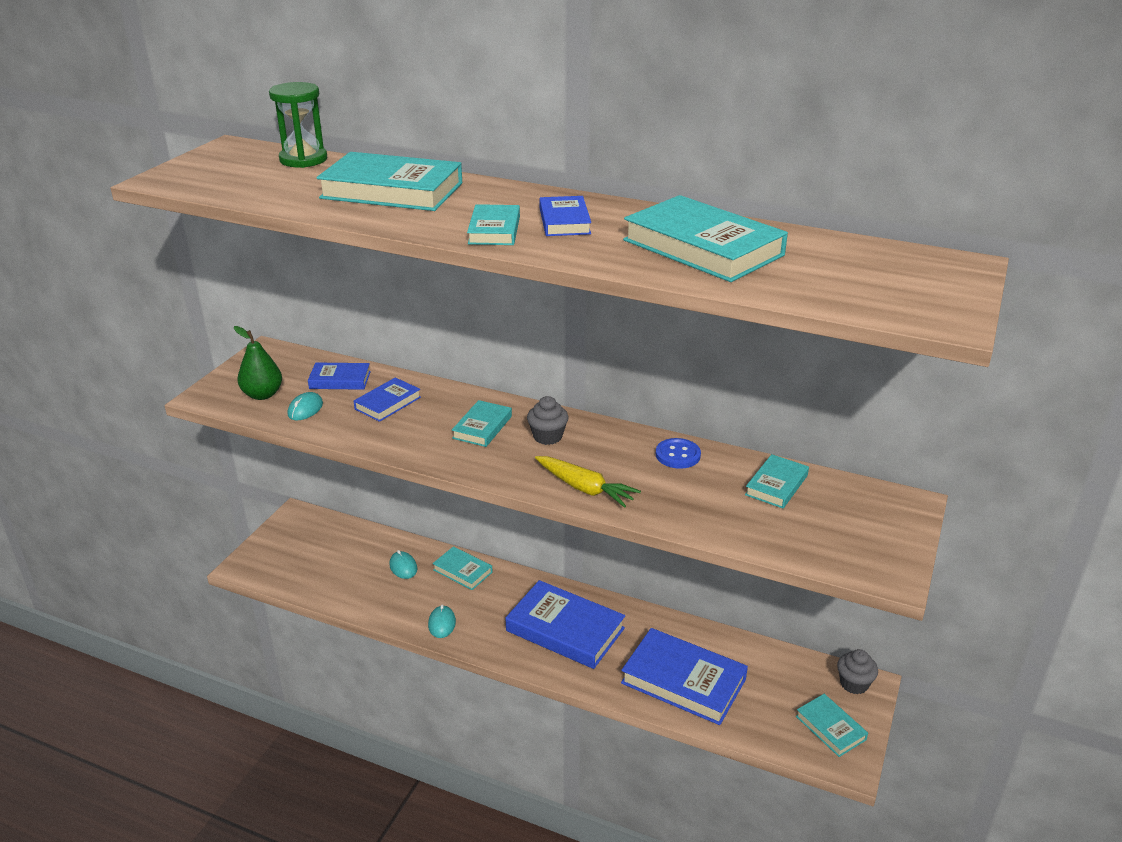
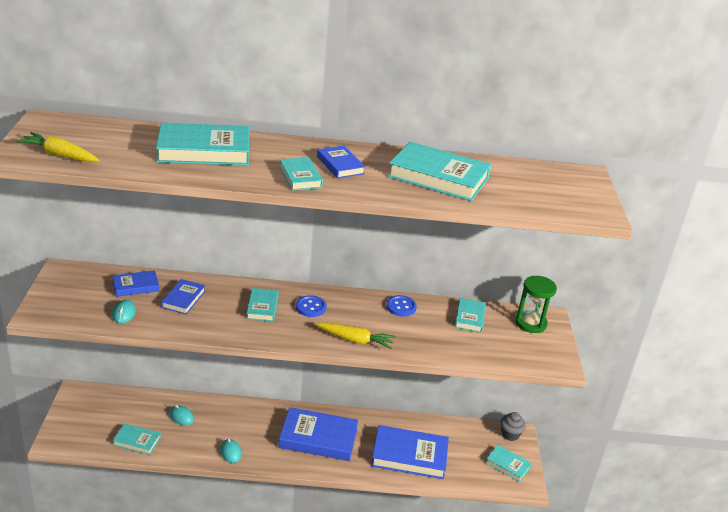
camera: 25 degrees left, 0 degrees up
(210, 182) = (59, 155): none -> yellow carrot
(262, 395) = (82, 307): green pear -> none
(303, 159) = (114, 128): green hourglass -> green hourglass (530, 323)
(462, 571) = (227, 411): turquoise book -> turquoise book (137, 441)
(547, 437) = (311, 307): grey cupcake -> blue button

